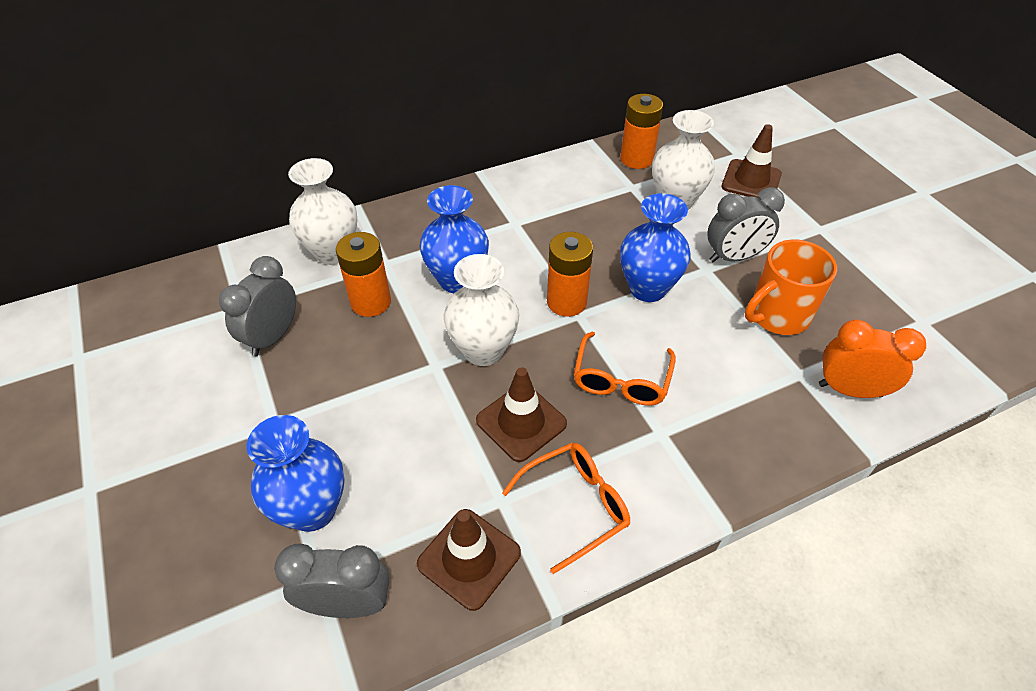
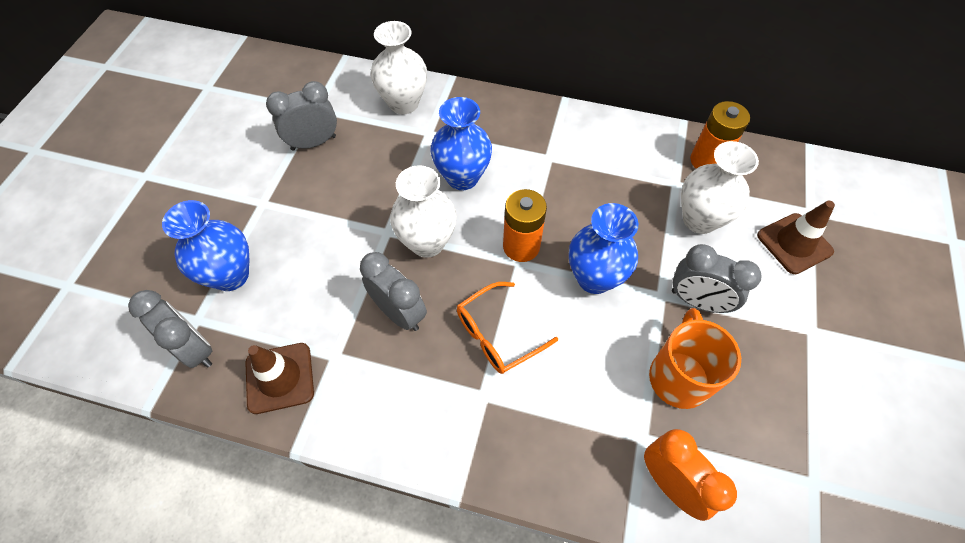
camera: 40 degrees right, 10 degrees up
(371, 302) = (392, 157): orange battery -> none
(521, 422) = (399, 313): brown traffic cone -> grey clock
(576, 505) = (374, 398): orange glasses -> none
(777, 315) = (679, 376): orange mug -> orange mug turned 90 degrees clockwise

